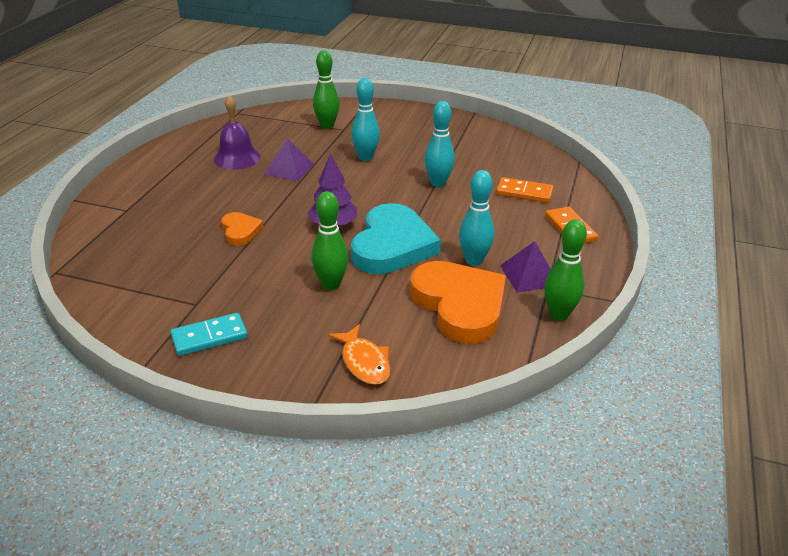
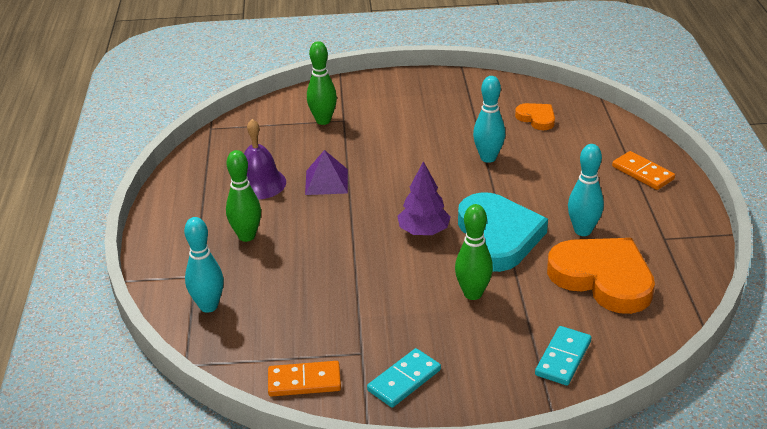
camera: 20 degrees left, 0 degrees up
(240, 231) = (337, 264): orange heart -> orange heart (536, 118)
(364, 362) = (563, 358): orange fish -> turquoise domino
(365, 157) = (394, 147): turquoise bowling pin -> turquoise bowling pin (208, 306)
(524, 192) = (575, 146): orange domino -> orange domino (304, 381)
(529, 275) = (641, 231): purple pyramid -> none
(558, 314) = (691, 261): green bowling pin -> green bowling pin (246, 236)

